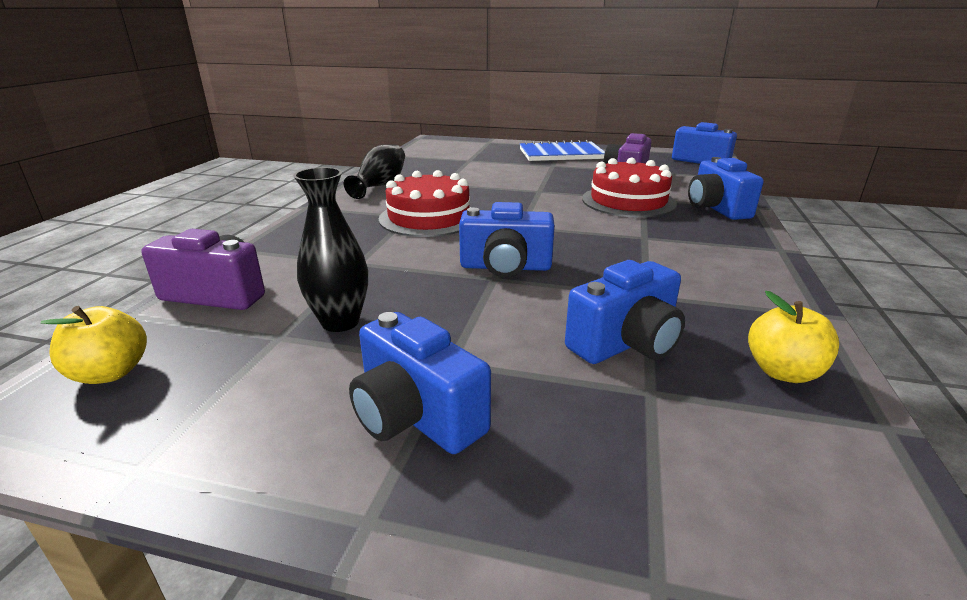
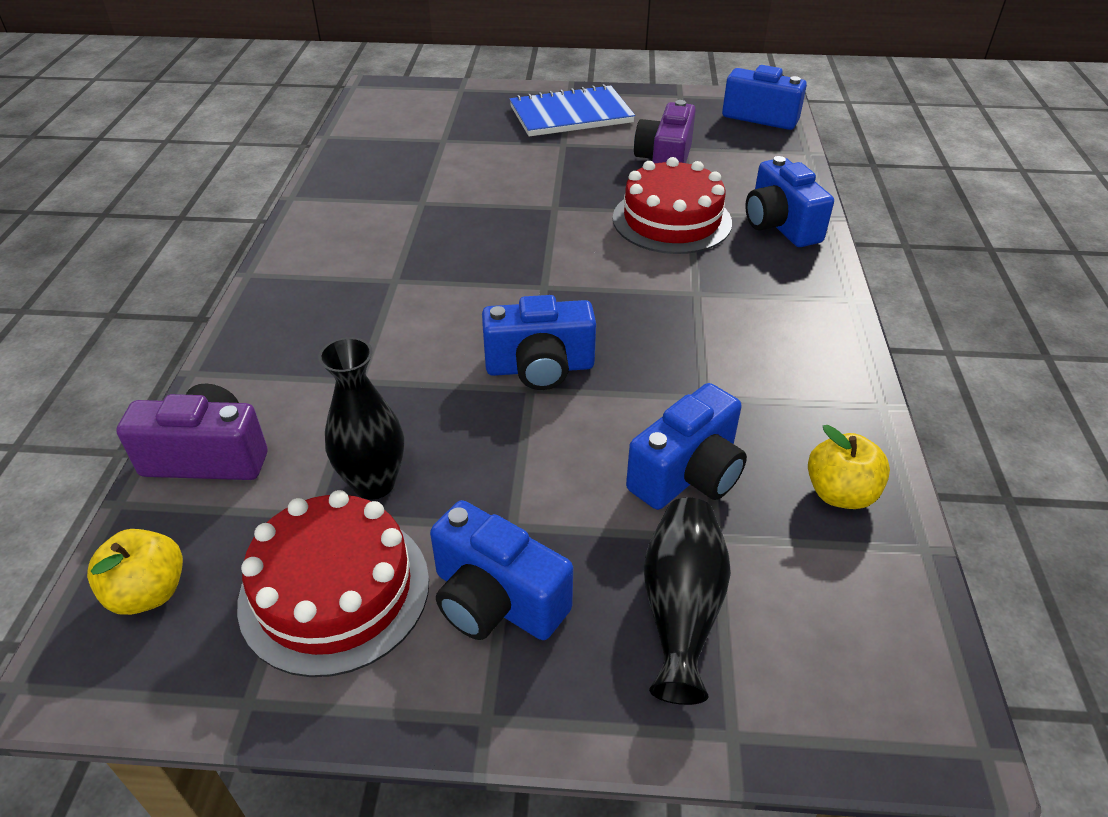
camera: 10 degrees left, 15 degrees up
(380, 185) = (333, 214): black vase -> black vase (681, 609)
(429, 218) = (422, 281): red cake -> red cake (335, 591)

